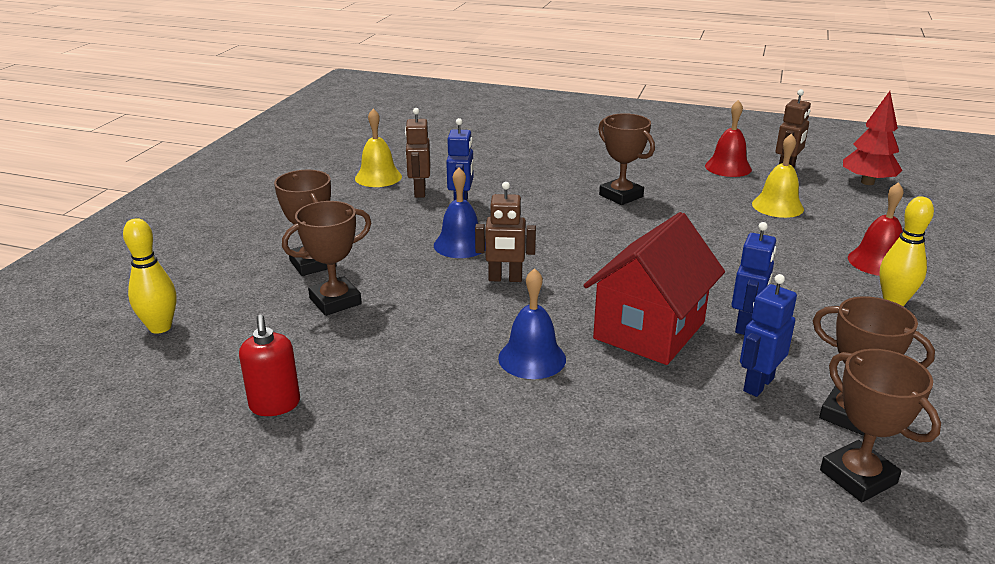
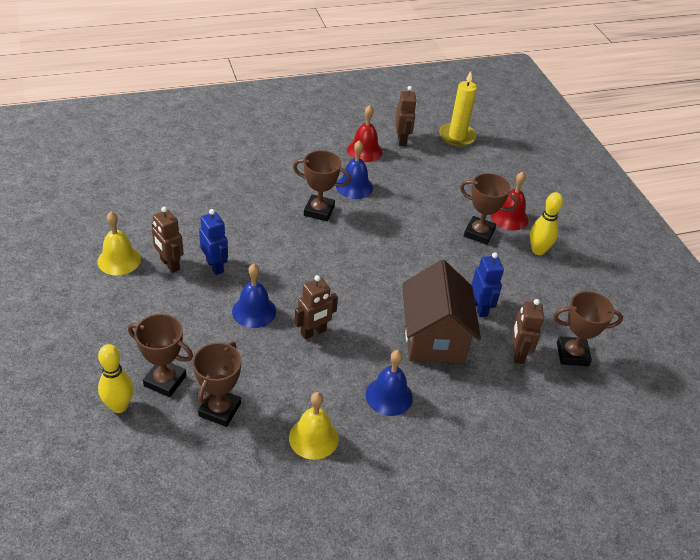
camera: 40 degrees left, 15 degrees up
(160, 327) = (116, 500): yellow bowling pin -> yellow bowling pin (119, 406)
(275, 405) = (272, 520): red soap dispenser -> none
(649, 330) = (434, 338): red house -> brown house
(684, 189) = (354, 186): none -> blue bell
(758, 384) = (517, 354): blue robot -> brown robot
(777, 206) = (422, 183): yellow bell -> yellow bell (313, 438)
(858, 477) = (601, 396): brown trophy -> brown trophy (479, 233)
(867, 182) = (457, 136): red tree -> yellow candle

